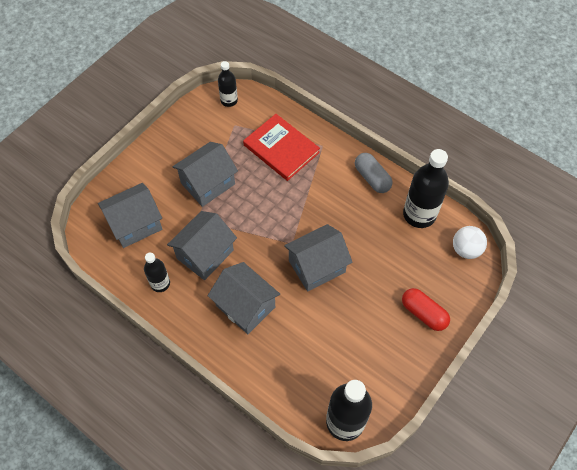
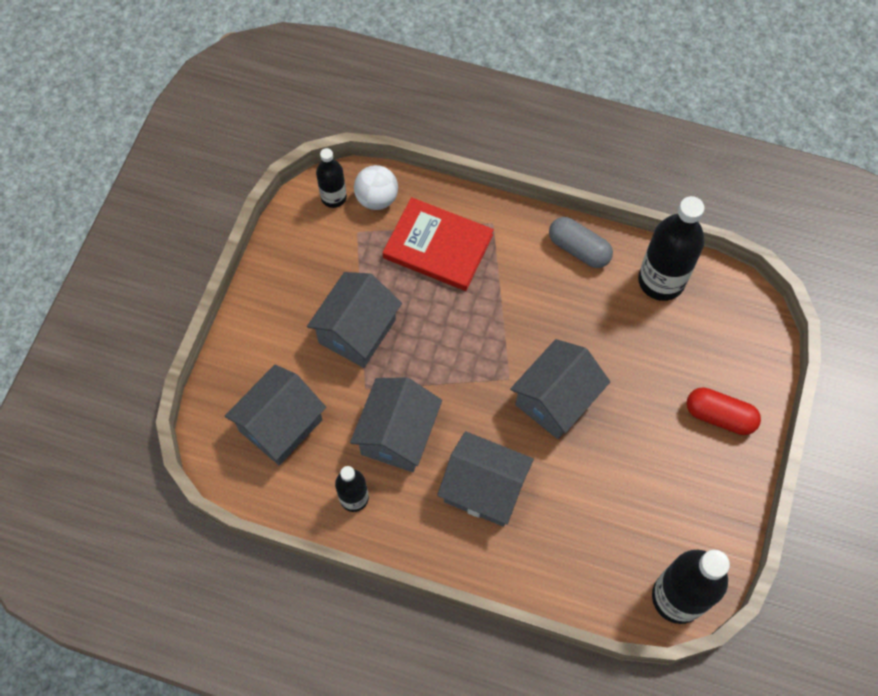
camera: 20 degrees left, 5 degrees up
(466, 249) = (739, 309): white ball -> white ball (377, 199)

